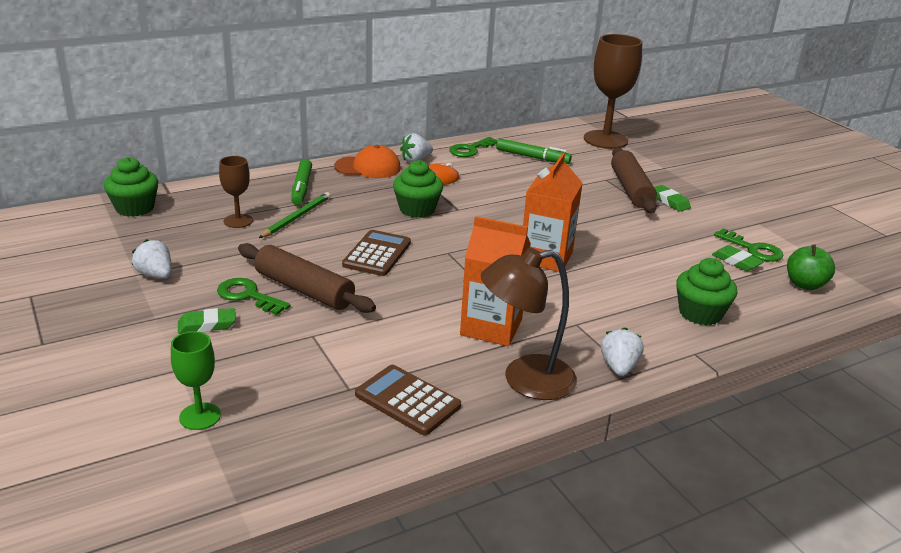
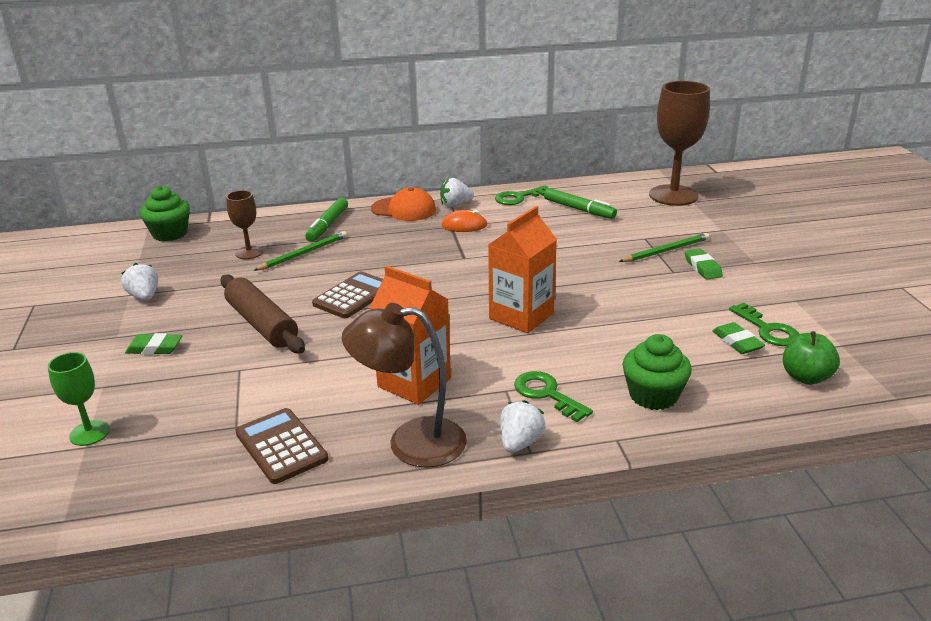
camera: 20 degrees right, 0 degrees up
(248, 296) = (208, 324): green key -> green key (546, 394)
(417, 209) = (423, 255): green cupcake -> none
(630, 189) = (666, 251): brown rolling pin -> green pencil

